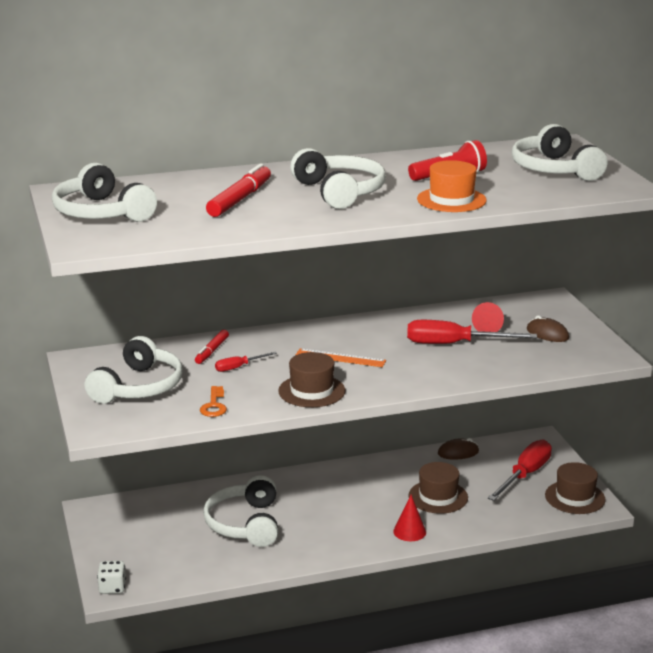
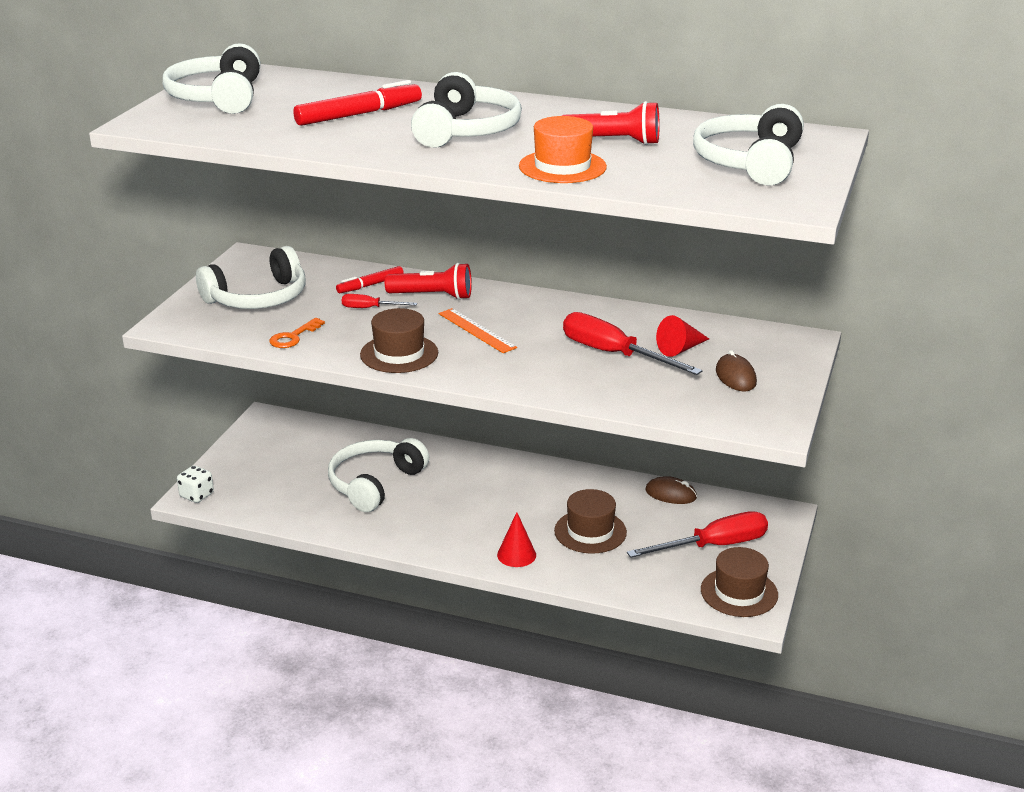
camera: 35 degrees right, 5 degrees up
(271, 344) = (433, 296): none -> red flashlight

